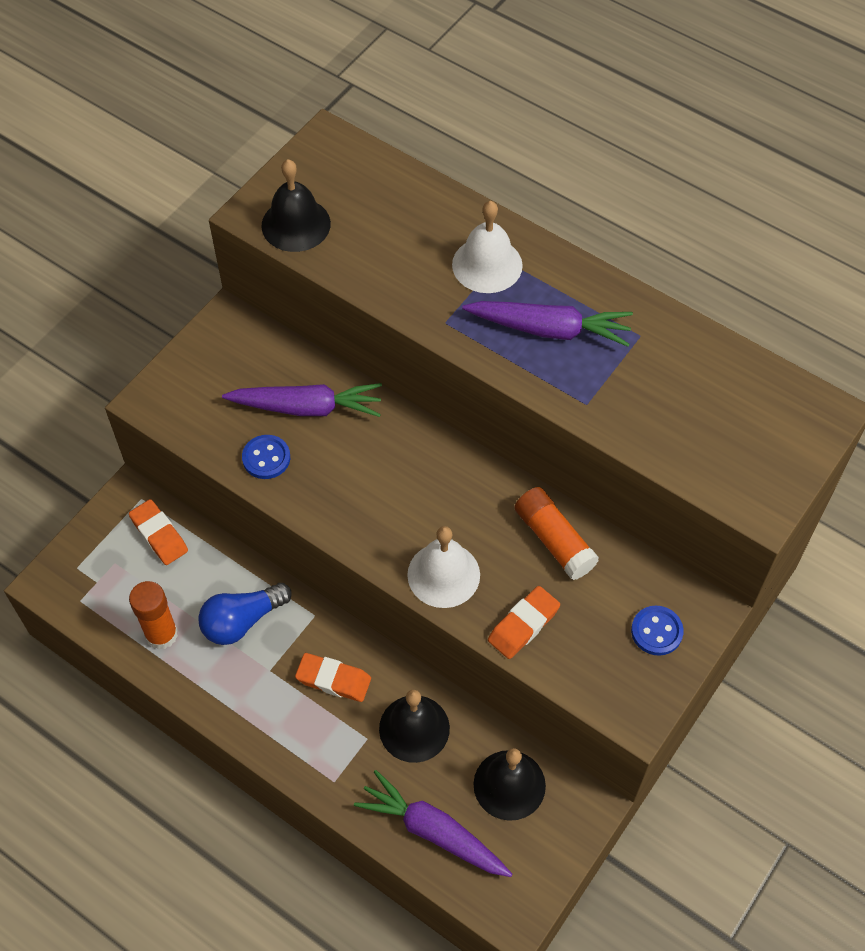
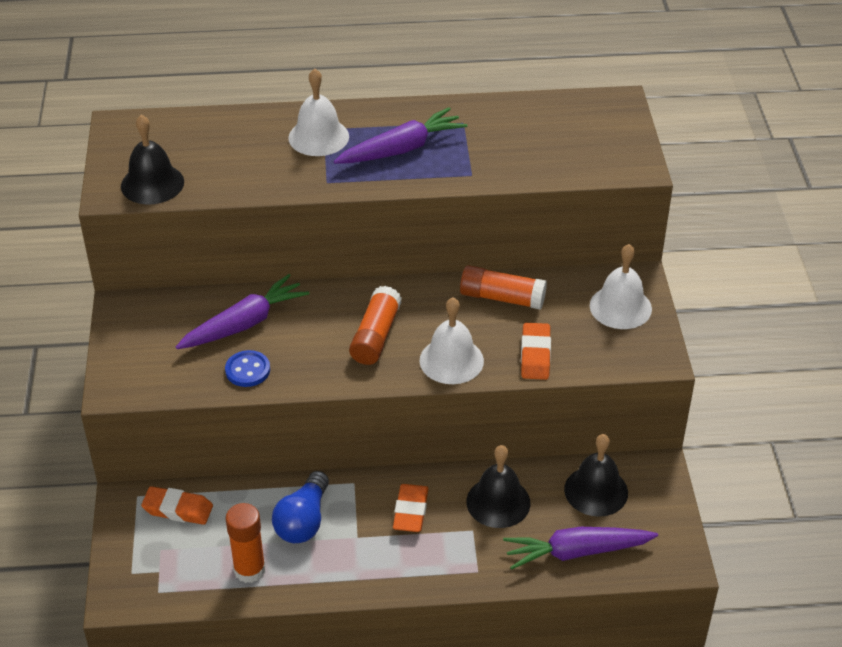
camera: 40 degrees left, 15 degrees down
(333, 680) = (410, 511): orange eraser -> orange eraser turned 60 degrees counterclockwise
(403, 500) = (376, 336): none -> orange glue stick
(656, 631) = (620, 307): blue button -> white bell

